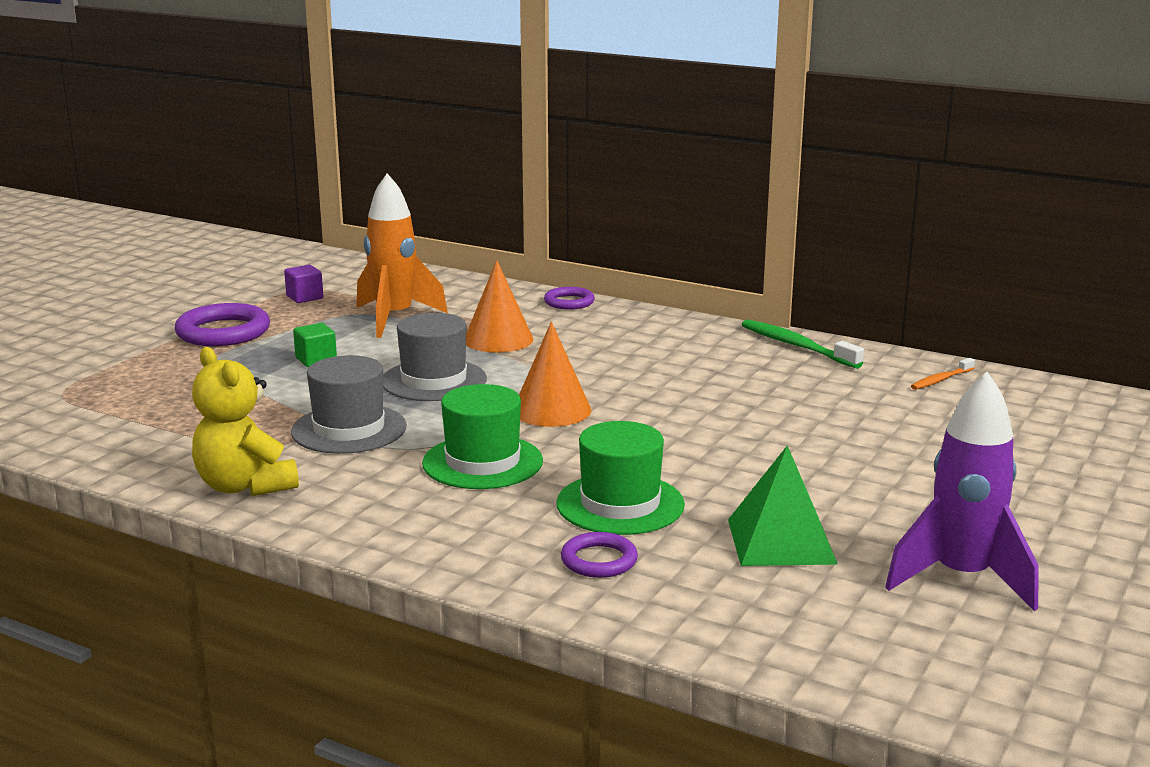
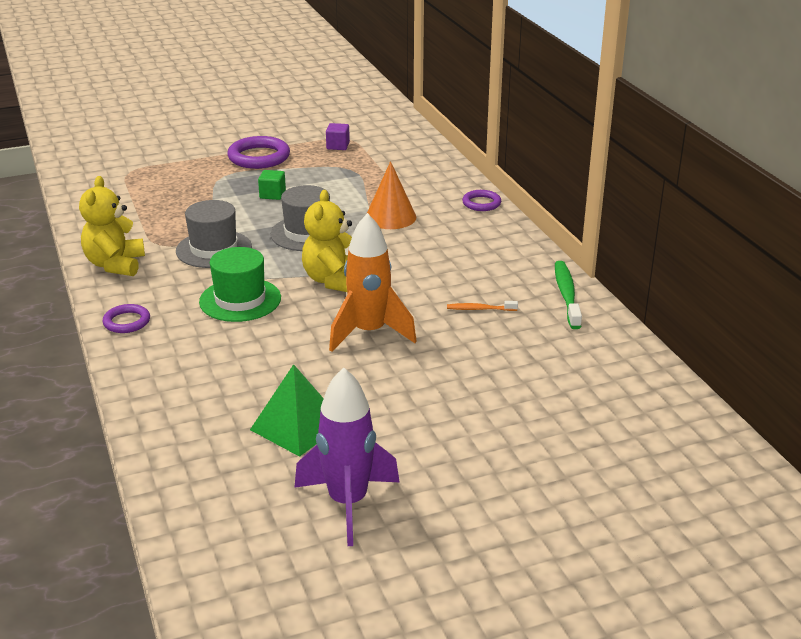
camera: 40 degrees right, 10 degrees up
(394, 318) = (360, 179): orange rocket -> orange rocket (369, 333)
(551, 410) = (333, 280): orange cone -> yellow teddy bear
(599, 560) = (190, 389): purple ring -> purple ring (127, 322)
(620, 504) = (259, 360): green hat -> none
(941, 380) = (616, 363): orange toothbrush -> orange toothbrush (479, 309)

